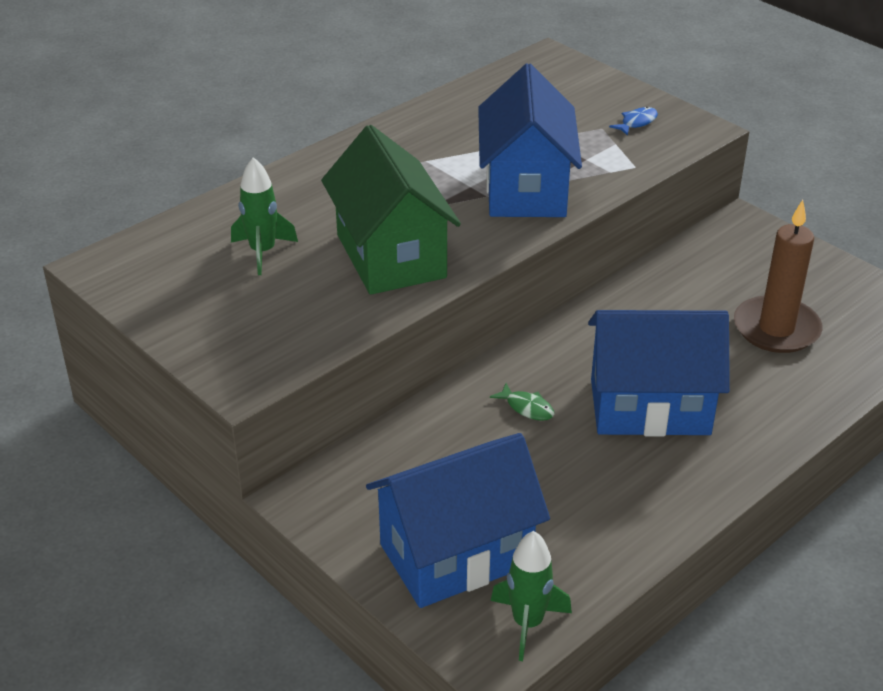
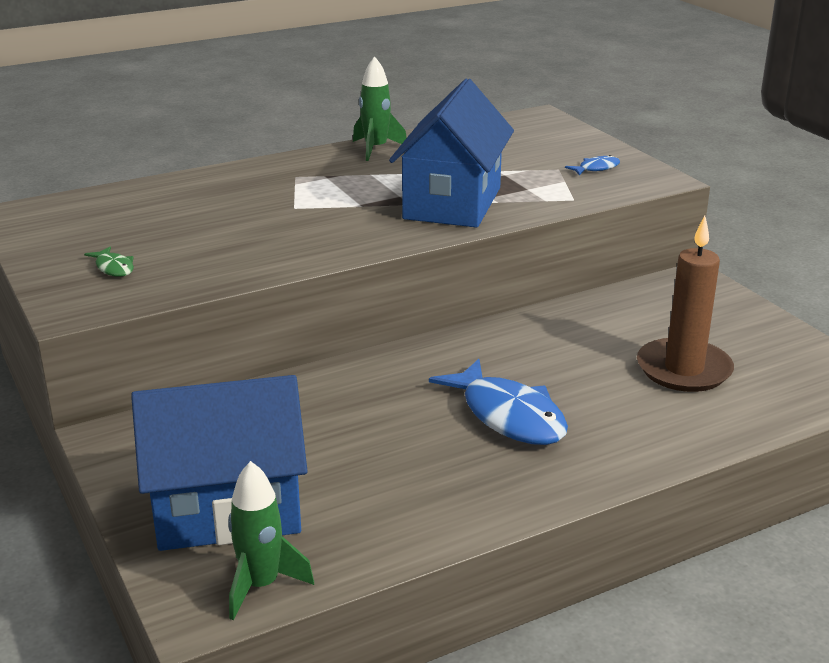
camera: 15 degrees right, 10 degrees down
(263, 252) = (170, 220): green rocket -> green rocket (376, 149)
(391, 256) = (286, 236): green house -> none
(527, 408) = (380, 398): green fish -> green fish (114, 268)
(649, 407) = (508, 416): blue house -> blue fish

